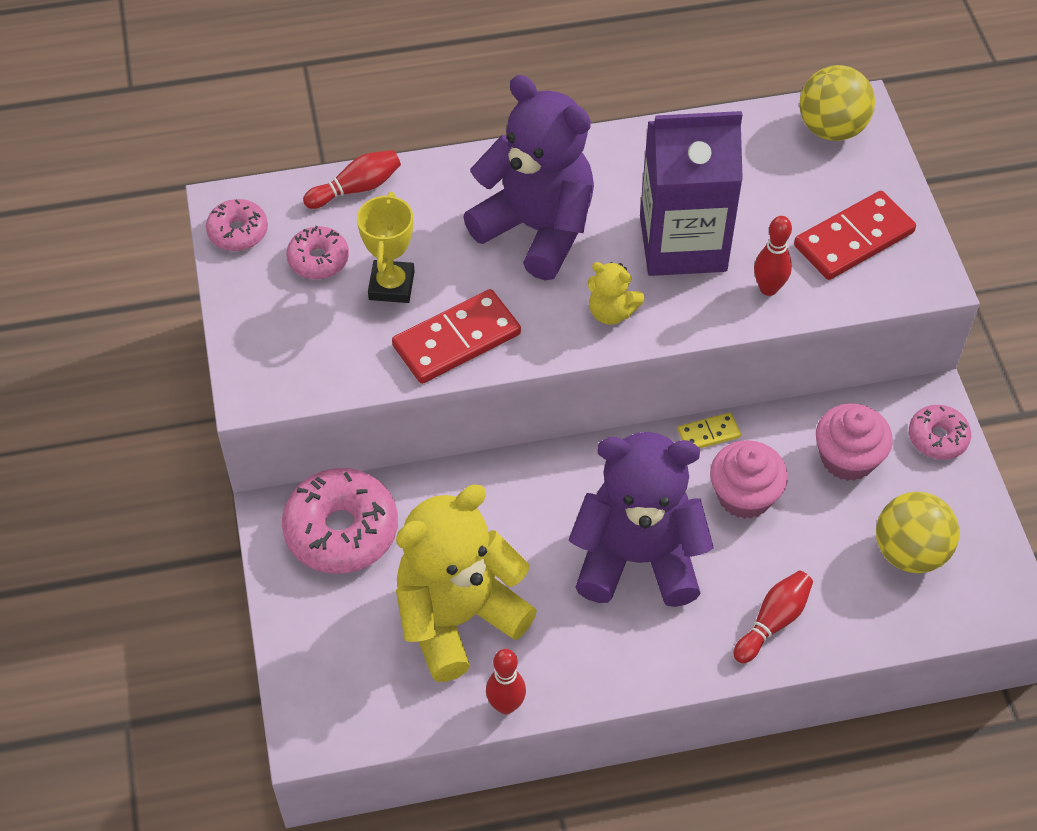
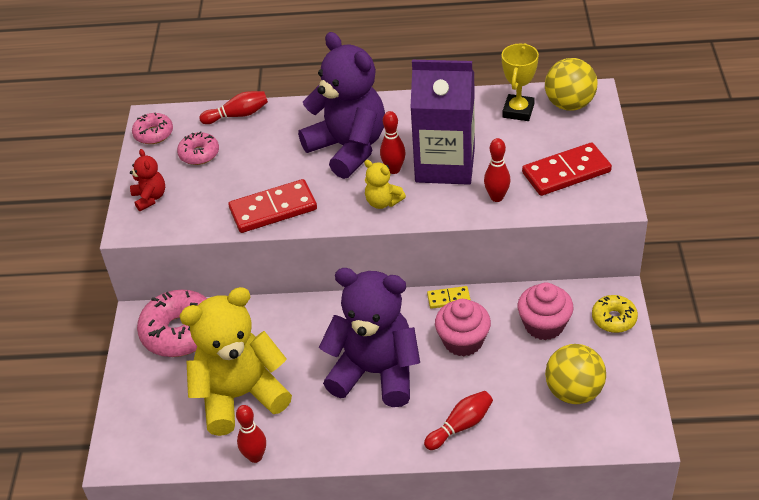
camera: 15 degrees right, 10 degrees down
(267, 340) = (150, 198): none -> red teddy bear
(391, 285) = (241, 173): yellow trophy -> yellow trophy (518, 111)
(612, 258) = (394, 169): none -> red bowling pin
(937, 438) = (614, 319): pink donut -> yellow donut

